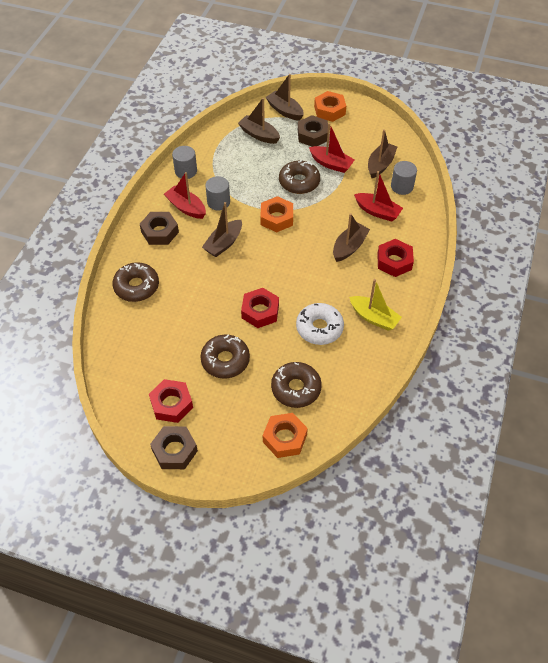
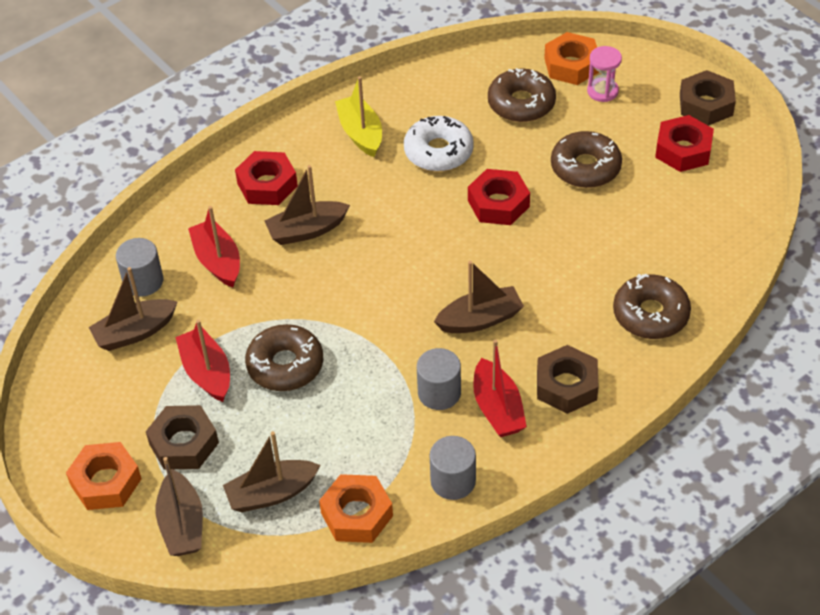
camera: 145 degrees left, 5 degrees down
(250, 426) = (602, 91): none -> pink hourglass
(259, 135) = (271, 493): brown boat -> brown boat turned 90 degrees clockwise
(276, 218) = (370, 322): orange nut -> orange nut (356, 514)

